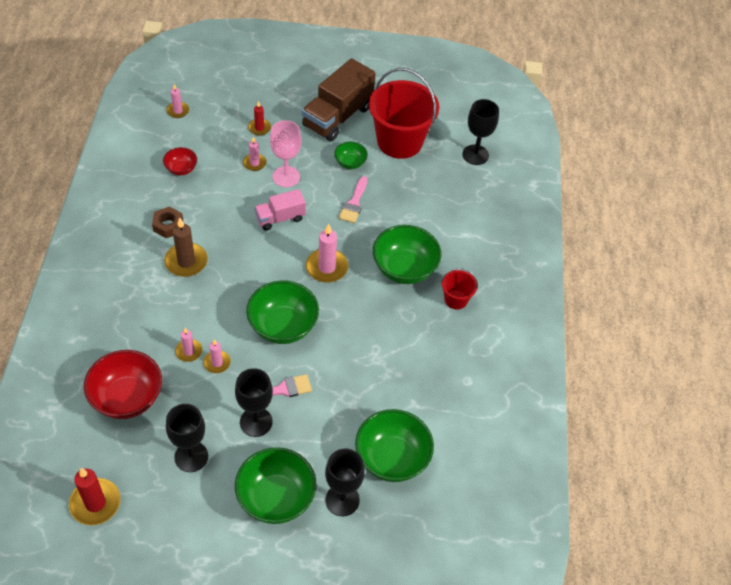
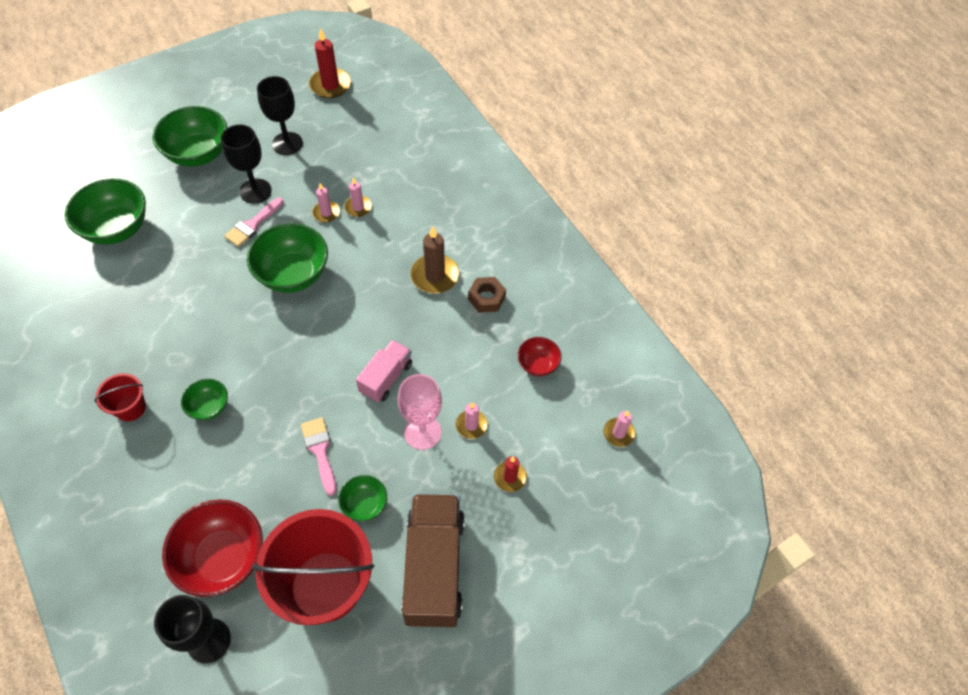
camera: 145 degrees right, 5 degrees up
(127, 398) = (374, 151): red bowl -> red bowl (223, 558)
(326, 267) = (294, 356): pink candle -> none
(342, 500) = (143, 180): black goblet -> none
(404, 269) = (209, 407): green bowl -> green bowl, size x0.53

